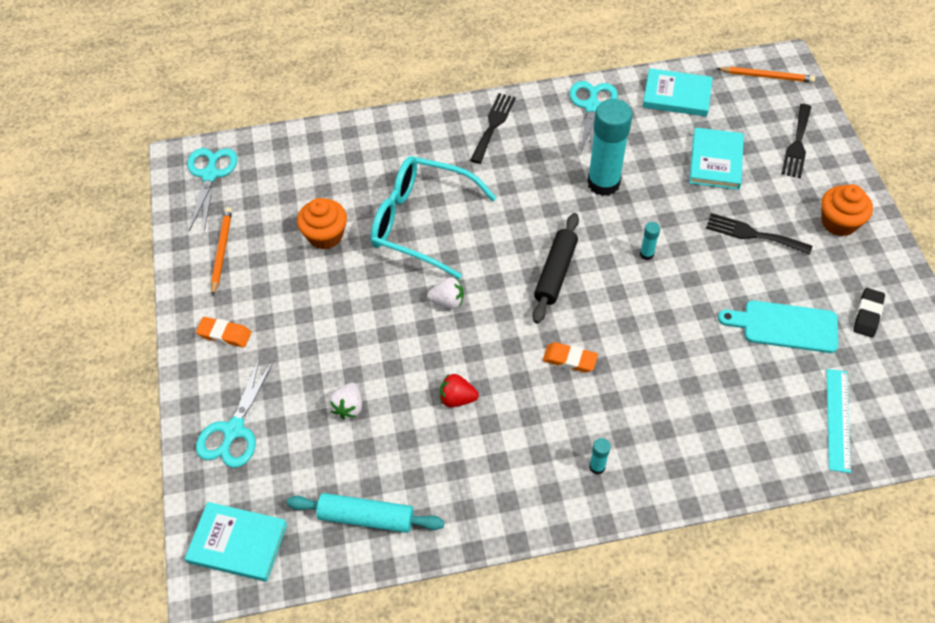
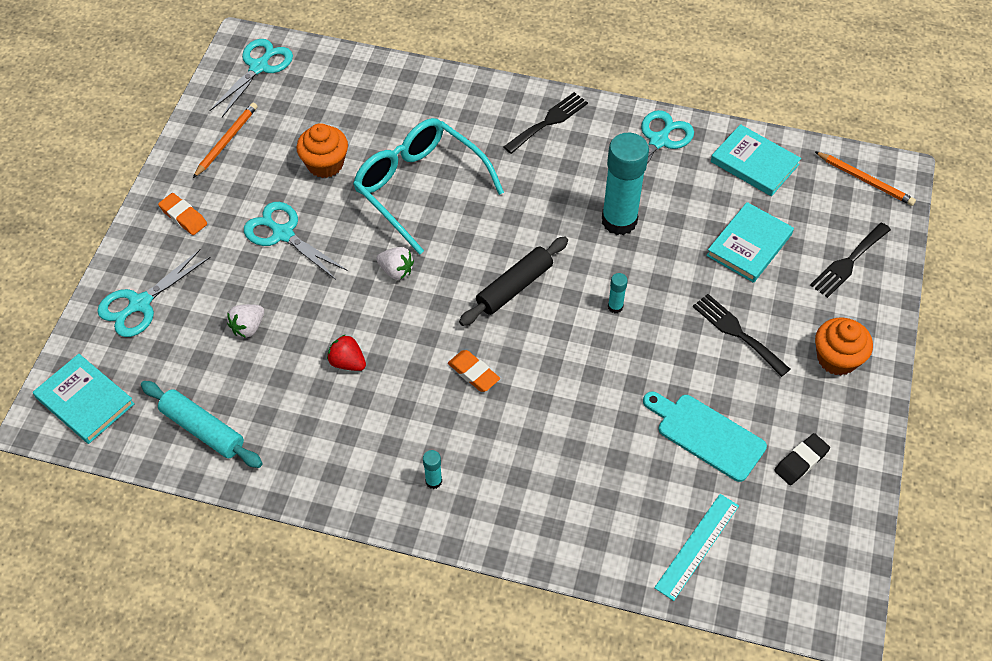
camera: 25 degrees right, 0 degrees up
(327, 311) = (283, 234): none -> turquoise scissors

